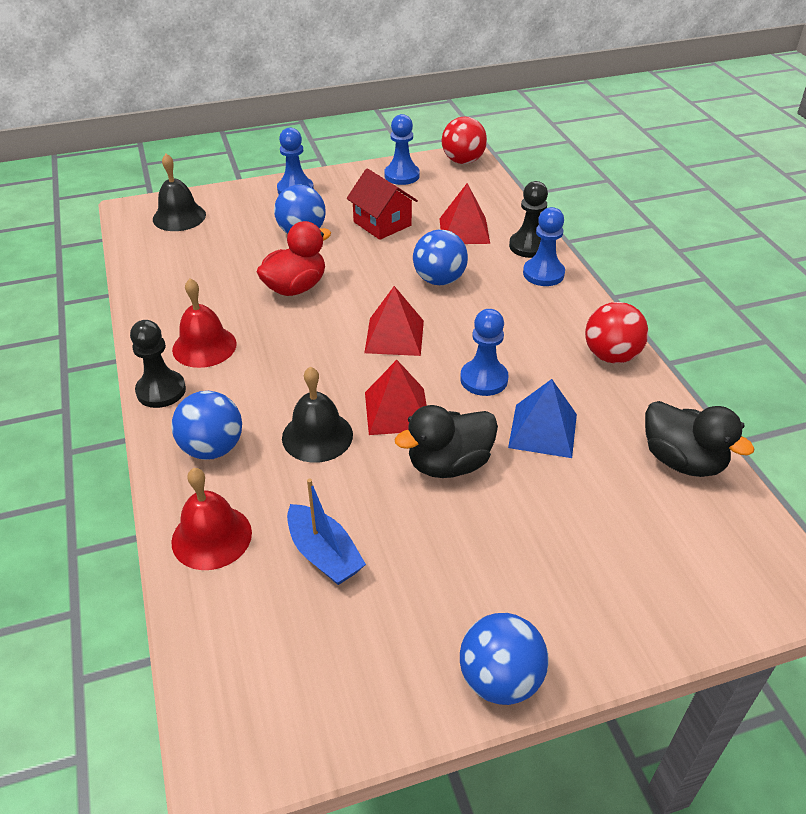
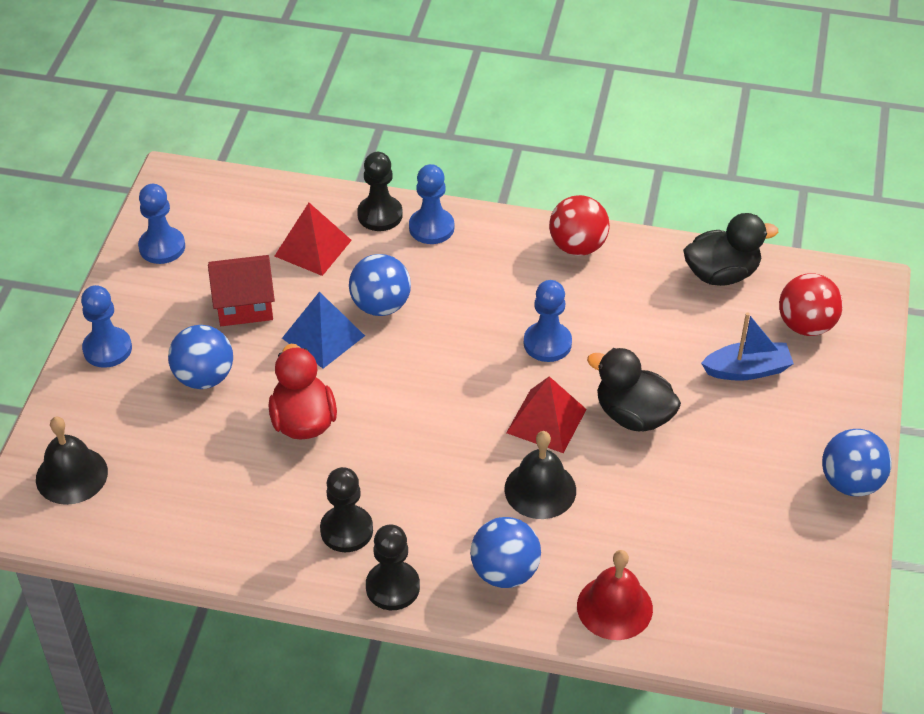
camera: 60 degrees left, 5 degrees up
(204, 346) = (346, 530): red bell -> black pawn
(324, 554) = (680, 538): blue boat -> blue boat (747, 370)
(394, 336) = (442, 378): red pyramid -> none
(449, 464) = (633, 415): black duck -> black duck turned 120 degrees clockwise
(463, 161) = (178, 184): red ball -> red ball (806, 325)
(543, 430) = (635, 337): blue pyramid -> blue pyramid (323, 336)

